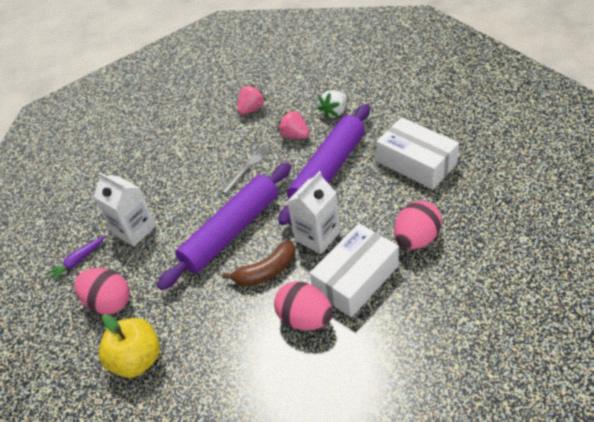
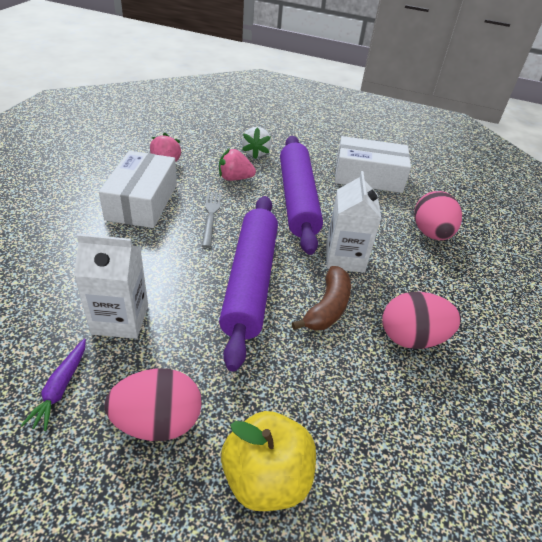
camera: 45 degrees left, 5 degrees down
(356, 279) = (418, 283): white box -> white box (142, 202)

